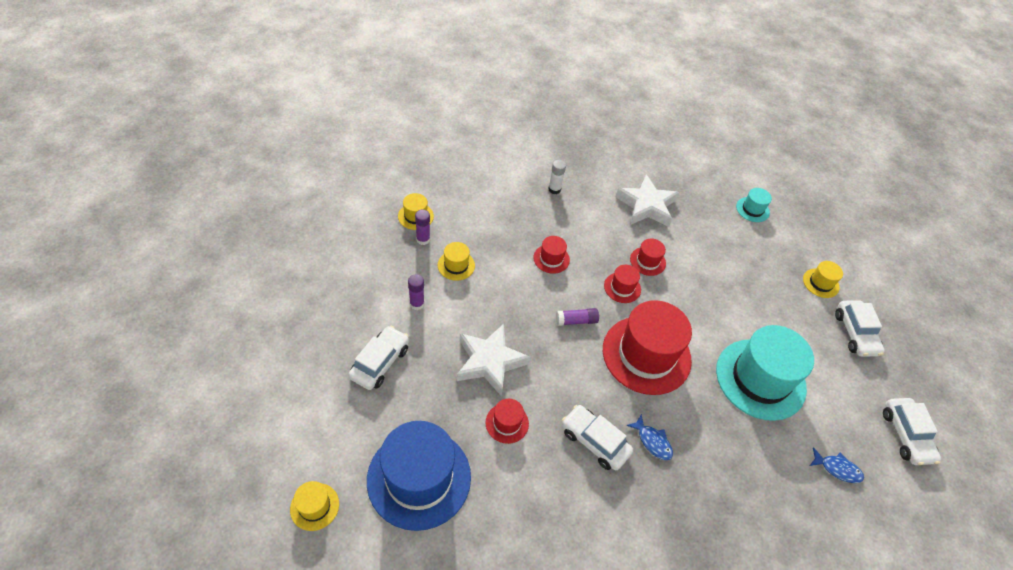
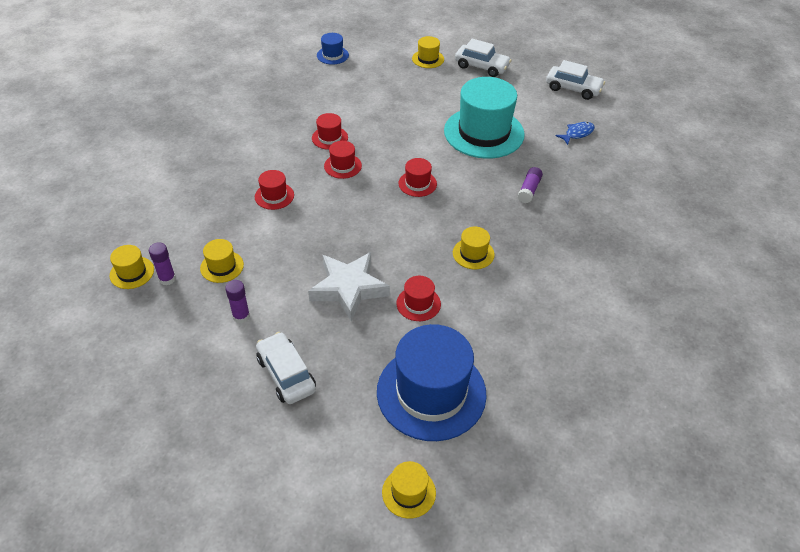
camera: 55 degrees left, 5 degrees down
(554, 189) = (199, 157): white glue stick -> none
(576, 321) = (352, 210): purple glue stick -> purple glue stick (529, 190)
(594, 441) = (473, 254): white car -> yellow hat
(646, 206) = (273, 110): white star -> none
(646, 354) = (417, 183): red hat -> red hat, size x0.45
(652, 441) = (495, 219): blue fish -> none
(752, 209) = (332, 55): turquoise hat -> blue hat

